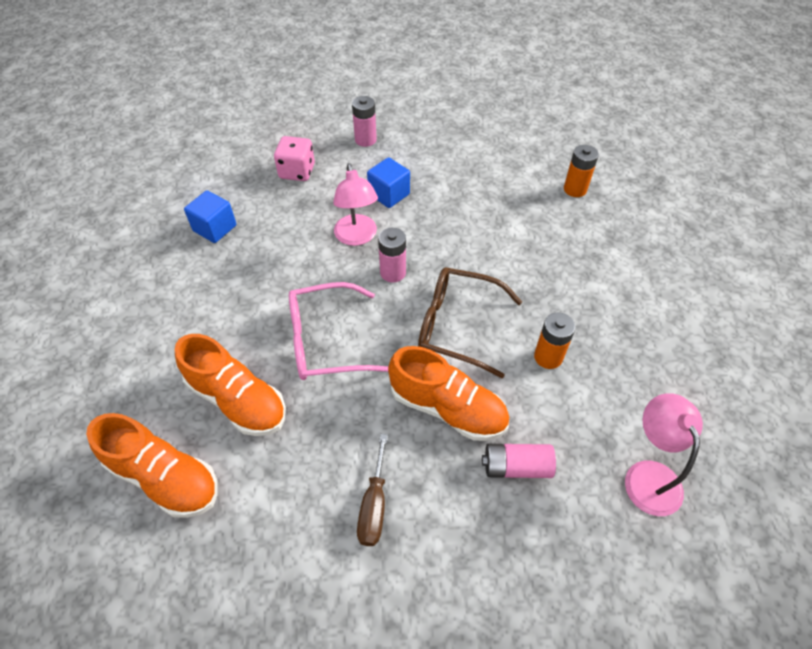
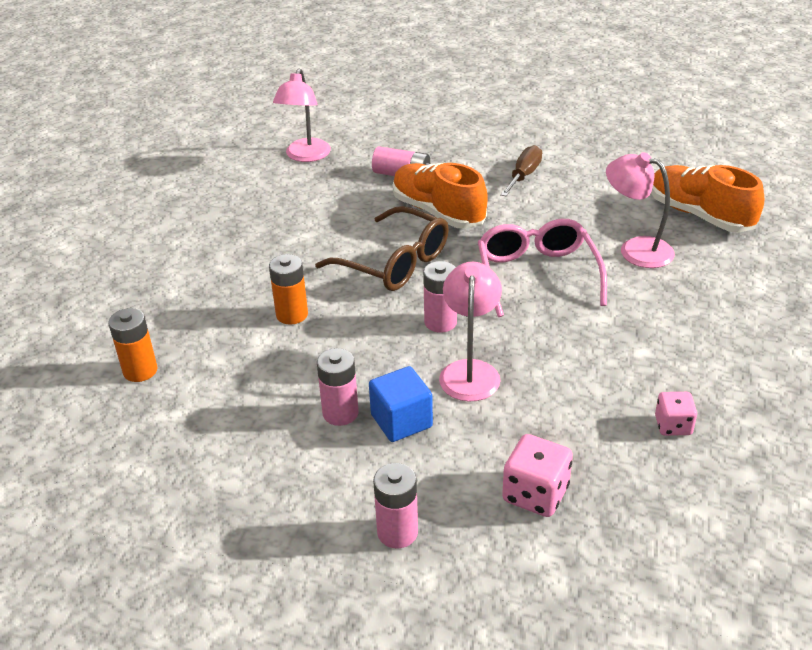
camera: 160 degrees left, 15 degrees down
(215, 228) = (673, 425): blue cube -> pink dice
(237, 400) = (635, 249): orange shoe -> pink lamp
(327, 341) = (537, 275): pink glasses -> pink glasses turned 105 degrees counterclockwise
(429, 191) = (340, 413): none -> pink battery
(548, 357) = (323, 226): orange battery -> orange battery (292, 314)

